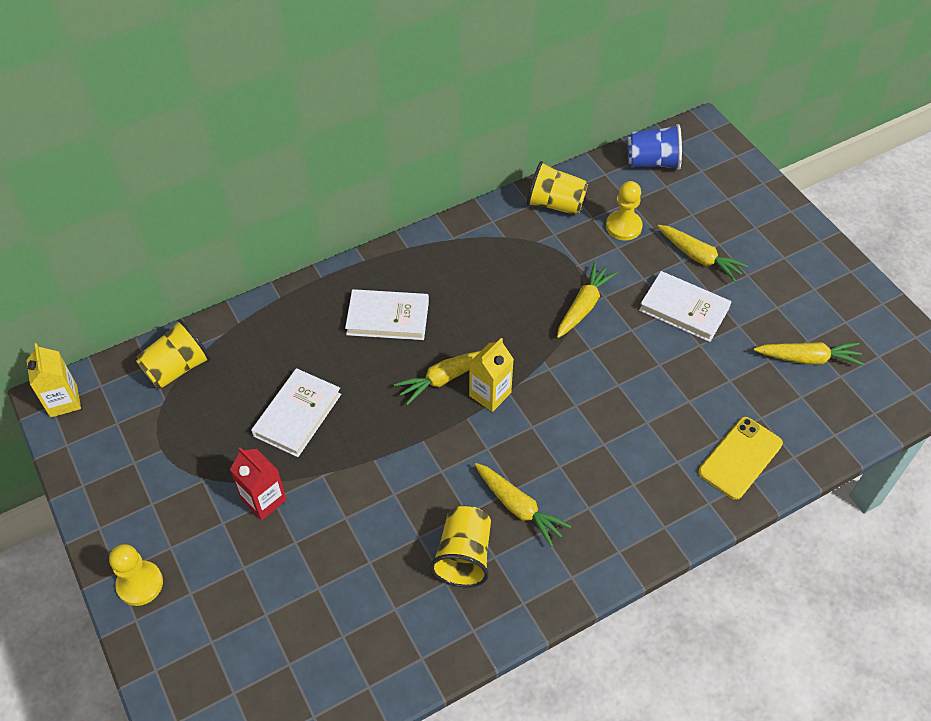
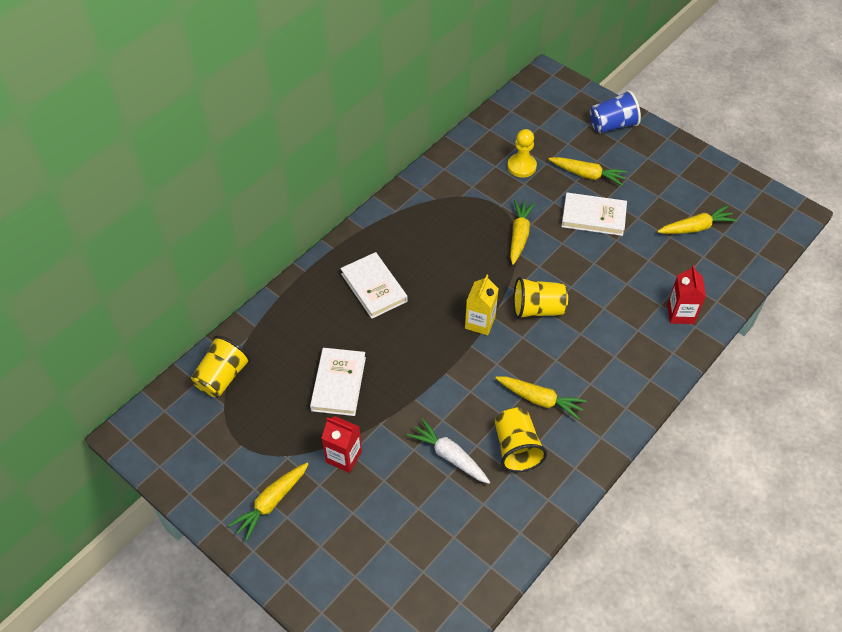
camera: 20 degrees left, 0 degrees up
(63, 401) = (139, 432): yellow carton -> none
(140, 584) = (276, 553): yellow pawn -> none
(382, 539) = (449, 456): none -> white carrot
(388, 318) = (374, 287): white book -> white book turned 75 degrees clockwise
(444, 378) = (440, 321): yellow carrot -> yellow carrot (271, 503)
(555, 204) = (462, 163): yellow cup -> yellow cup (537, 309)
(652, 162) = (521, 111): blue cup -> blue cup (612, 125)
(740, 458) = (680, 314): yellow phone -> red carton

